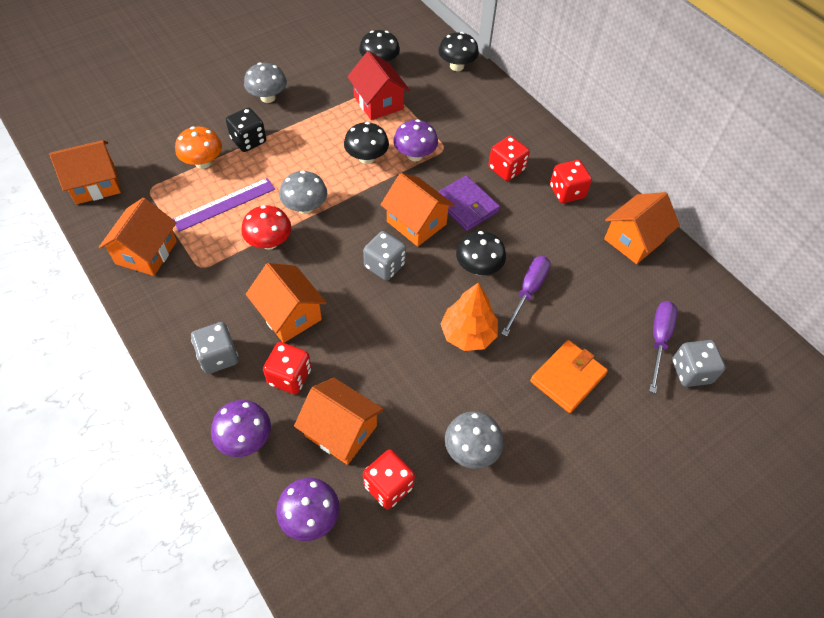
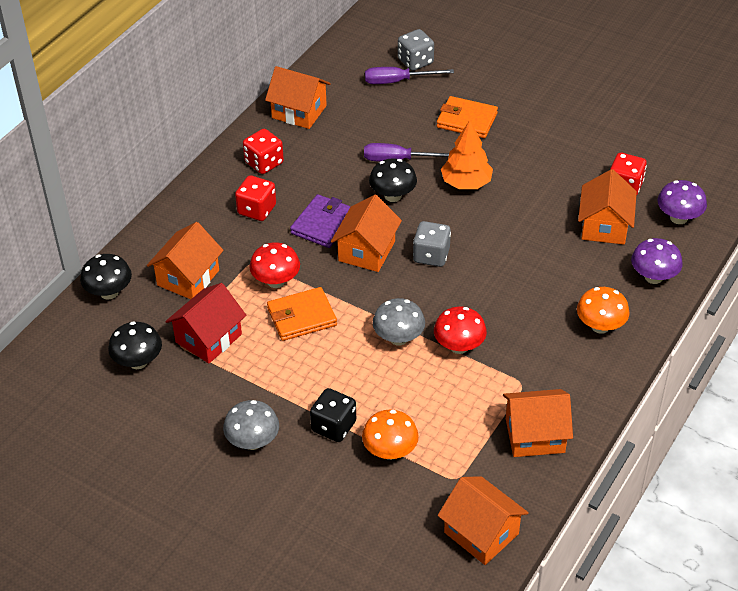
camera: 110 degrees left, 10 degrees down
(218, 357) = (600, 326): grey dice -> orange mushroom
(224, 204) = (435, 403): purple ruler -> none
(289, 315) = (527, 298): orange house -> orange house (188, 278)
(290, 377) = (583, 273): red dice -> none
(366, 158) = (301, 317): black mushroom -> orange wallet
(415, 155) = (276, 281): purple mushroom -> red mushroom
(471, 450) = (564, 154): grey mushroom -> none

